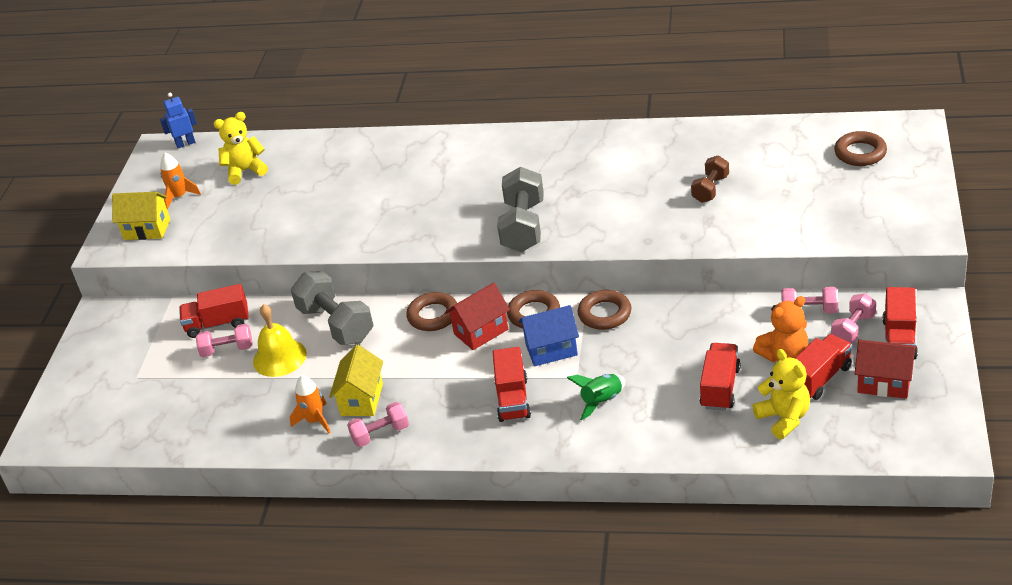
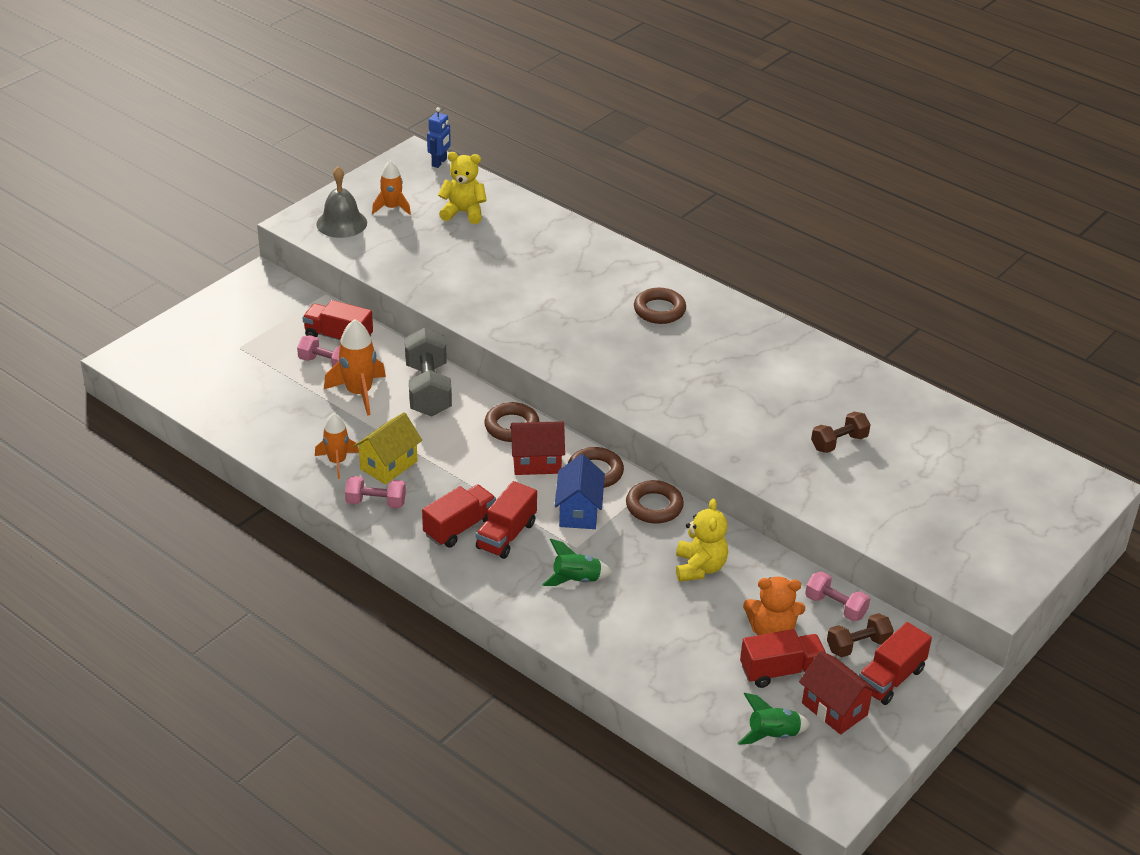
camera: 25 degrees right, 0 degrees up
(147, 229) = (341, 223): yellow house -> grey bell
(185, 144) = (439, 162): blue robot -> blue robot turned 105 degrees clockwise
(279, 357) = (359, 393): yellow bell -> orange rocket
(523, 226) = (641, 387): grey dumbbell -> none
(551, 350) = (578, 512): blue house -> blue house turned 75 degrees clockwise
(720, 388) = (686, 628): red truck -> red truck (459, 527)
(784, 418) = (714, 686): yellow teddy bear -> yellow teddy bear (699, 568)
(853, 329) = (858, 645): pink dumbbell -> brown dumbbell
(860, 153) = (1014, 485): brown ring -> brown ring (659, 310)
(861, 428) = (772, 735): none -> green rocket

